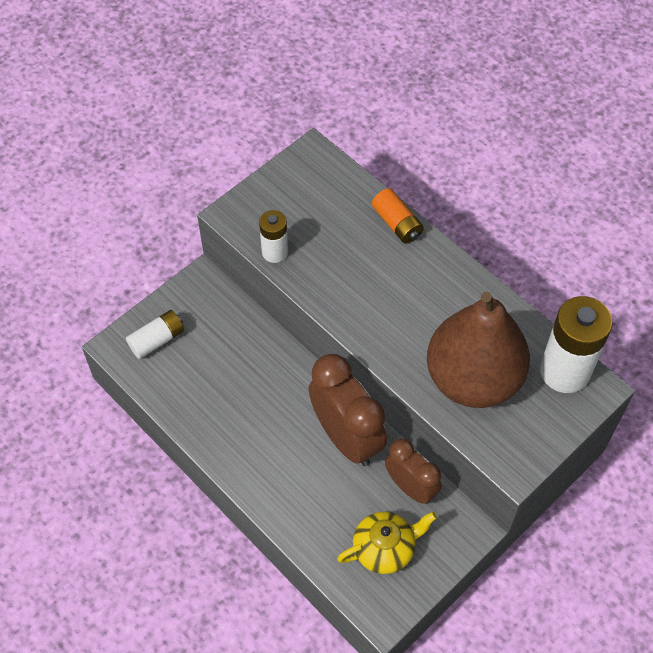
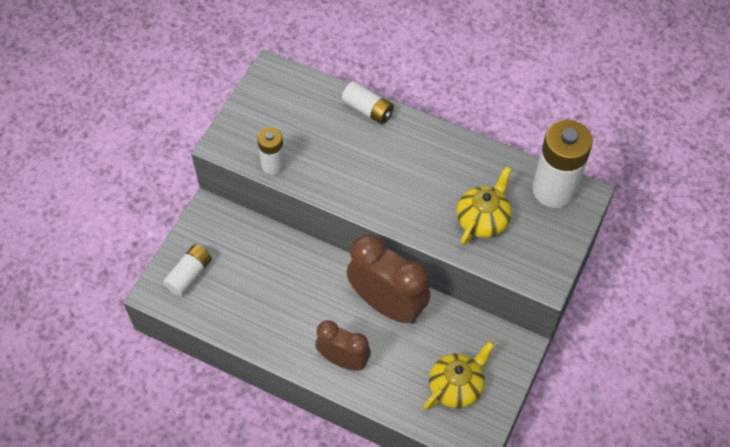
camera: 20 degrees left, 0 degrees up
(397, 223) = (368, 109): orange battery -> white battery
(411, 487) = (457, 328): brown clock -> brown clock (343, 360)
(473, 379) = (483, 219): brown pear -> yellow teapot

